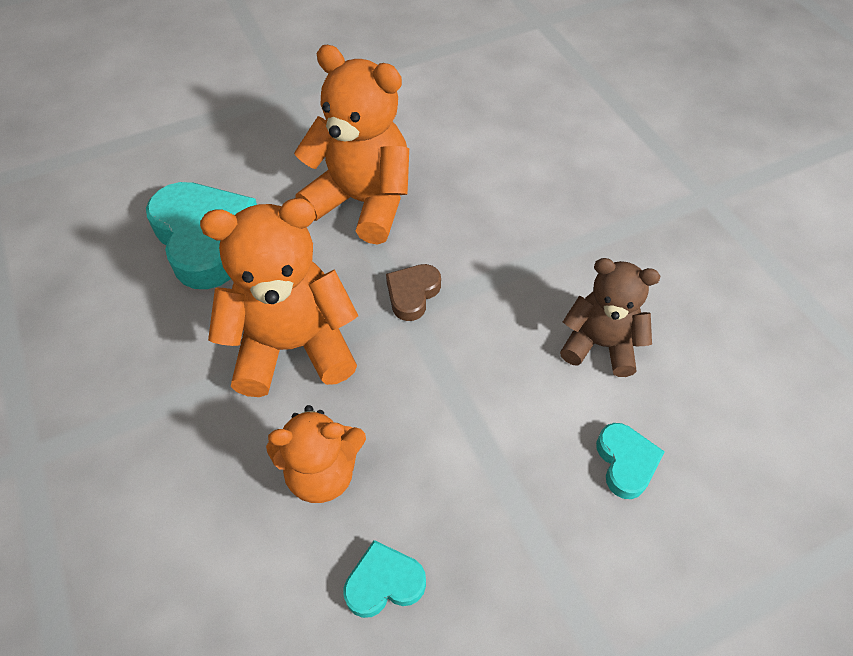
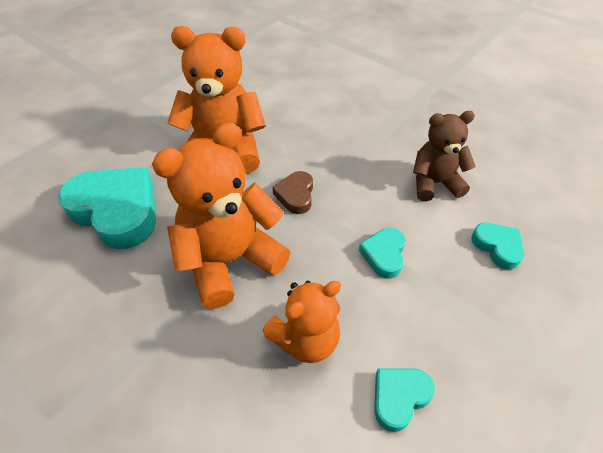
camera: 25 degrees left, 5 degrees down
(472, 412) = (384, 255): none -> turquoise heart

